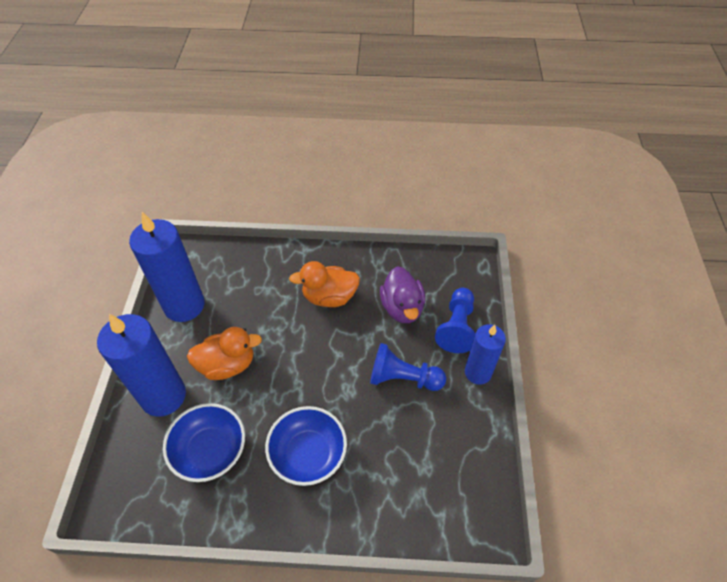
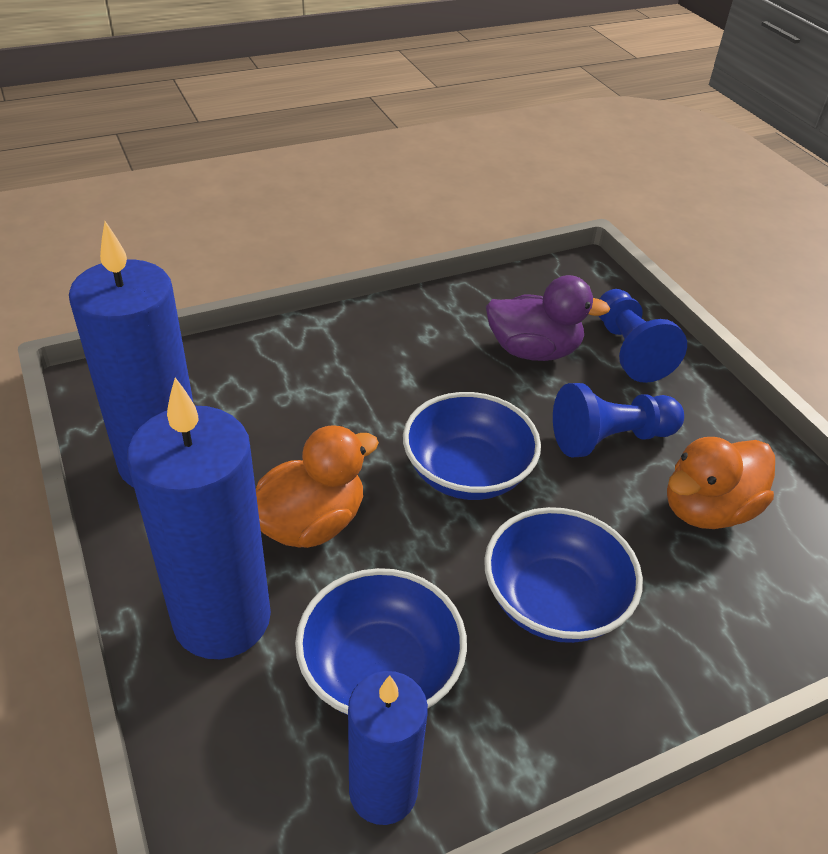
camera: 30 degrees left, 10 degrees down
(316, 367) = (467, 472): none -> blue bowl
(329, 297) = (411, 371): orange duck -> orange duck (707, 509)
(402, 308) = (533, 351): purple duck -> purple duck turned 45 degrees counterclockwise
(478, 372) = (704, 395): blue candle -> blue candle (383, 791)

